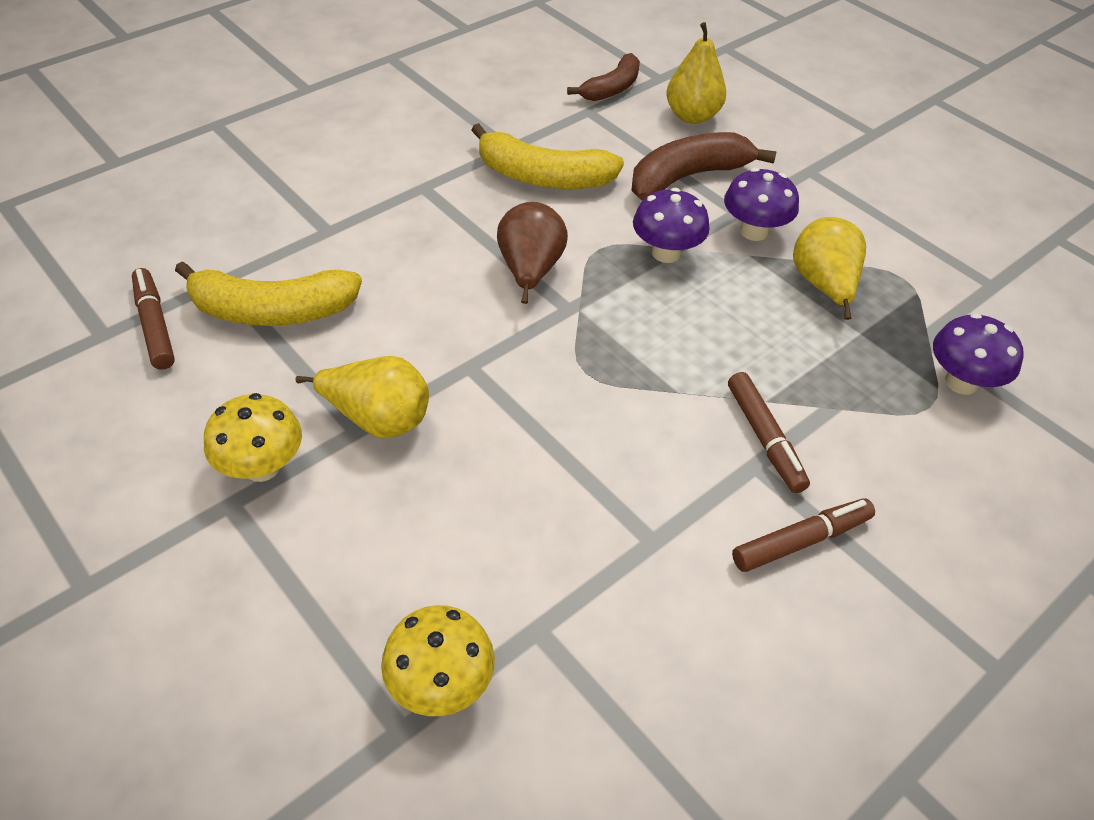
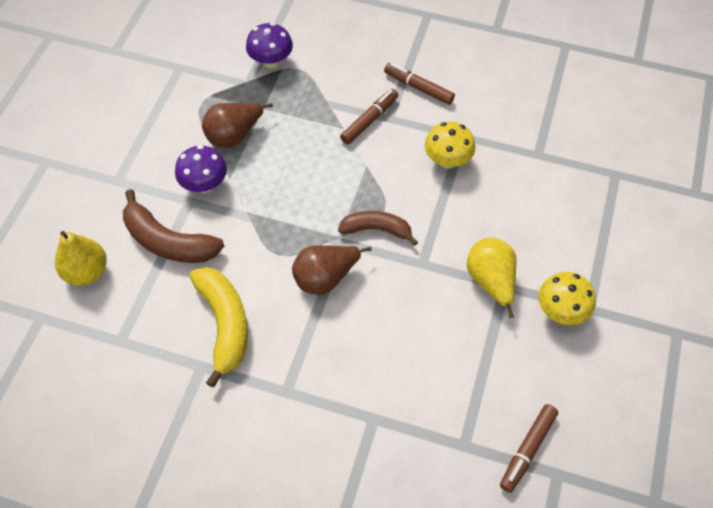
camera: 120 degrees left, 10 degrees up
(272, 311) = (464, 393): yellow banana -> none
(441, 684) = (588, 172): yellow mushroom -> yellow mushroom (447, 160)
(612, 88) = (76, 342): brown banana -> brown banana (376, 229)
(666, 253) = (257, 218): purple mushroom -> none
(823, 286) = (234, 136): yellow pear -> brown pear

